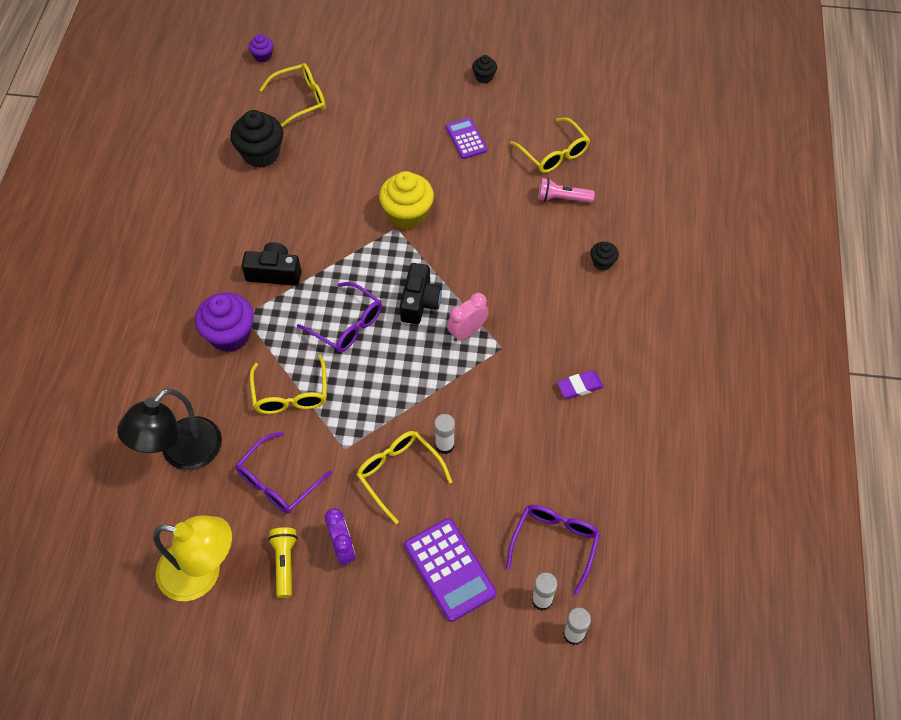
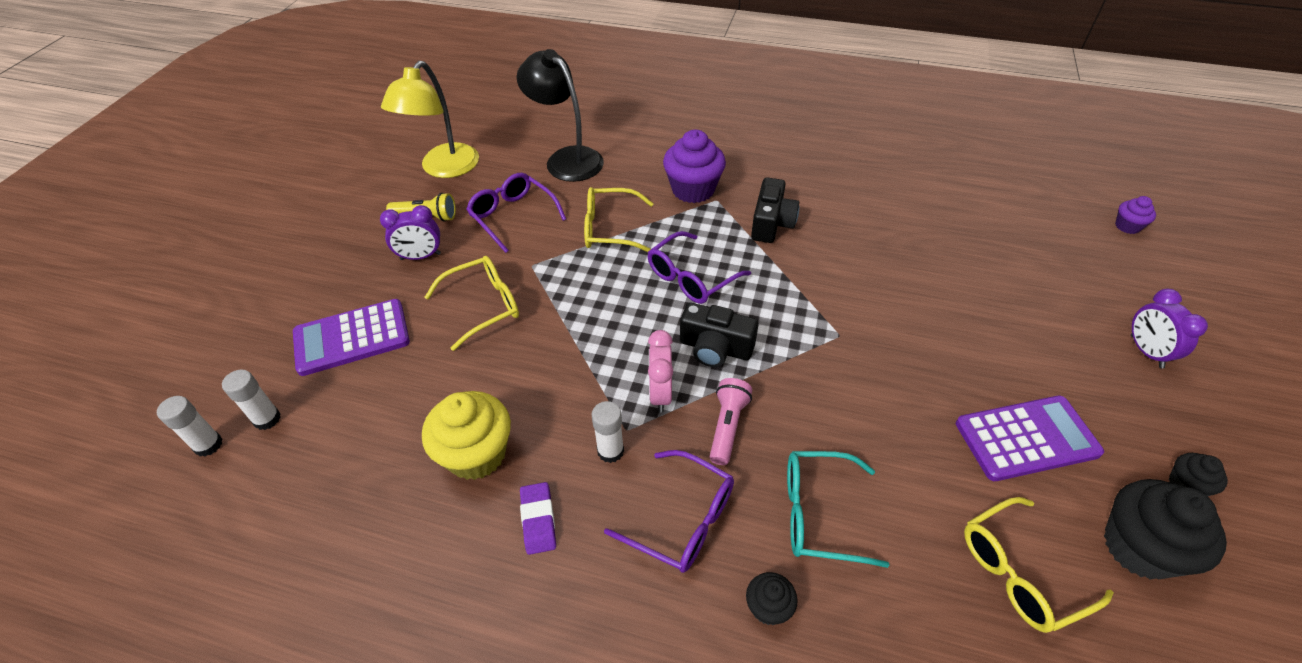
camera: 100 degrees right, 10 degrees down
(261, 154) = (952, 219): black cupcake -> black cupcake (1139, 547)
(300, 100) = (1056, 257): yellow glasses -> none
(387, 72) = (1146, 351): none -> purple clock
(407, 214) = (864, 349): yellow cupcake -> yellow cupcake (476, 454)
(444, 445) = (503, 350): white glue stick -> white glue stick (610, 451)
(466, 139) = (1026, 438): purple calculator -> purple calculator, size x1.60
(467, 332) = (660, 393): pink clock -> pink clock turned 150 degrees counterclockwise
(540, 239) = (820, 514): none -> turquoise glasses
(554, 544) = (325, 444): purple glasses -> purple glasses (681, 519)
(562, 198) = (912, 566): pink flashlight -> pink flashlight (727, 426)

